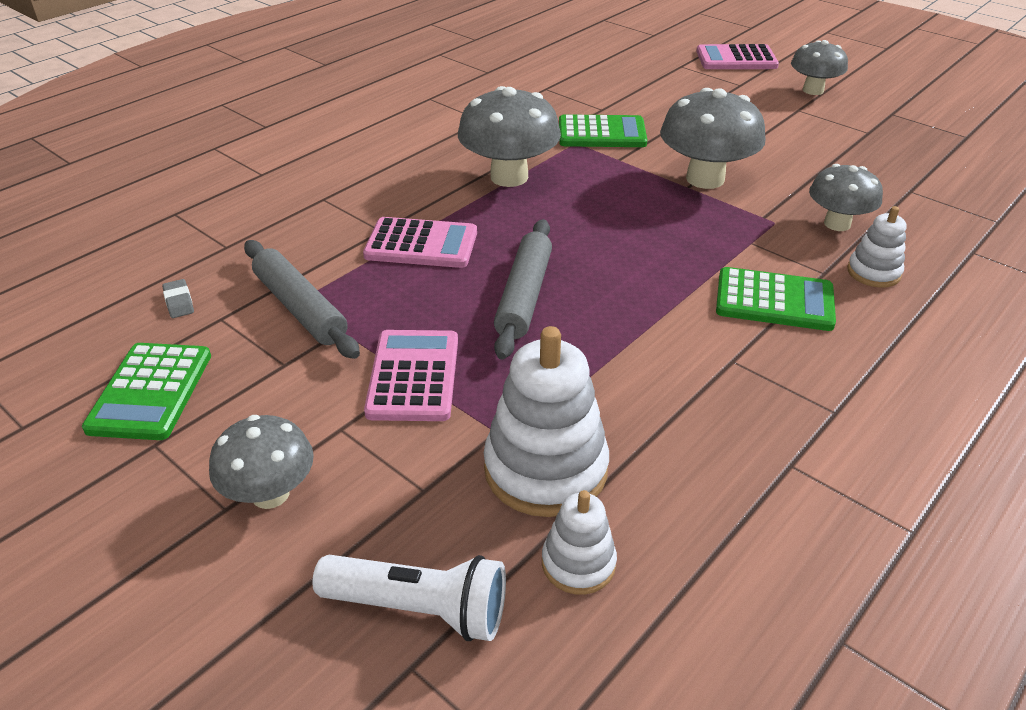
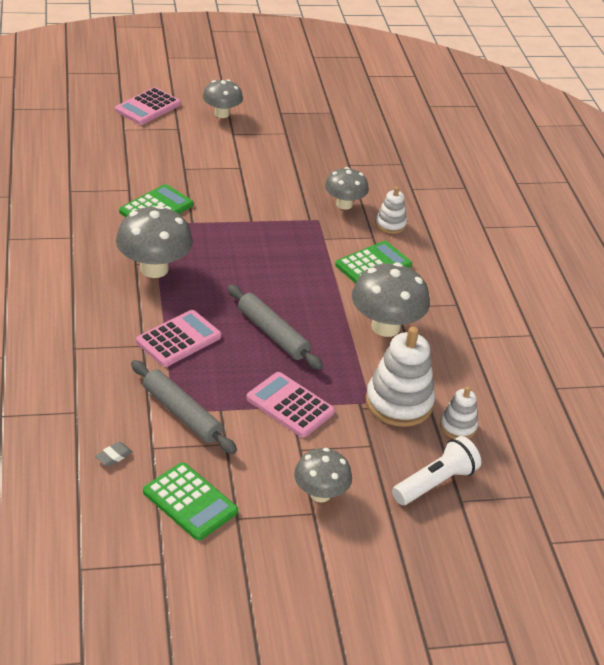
camera: 55 degrees left, 0 degrees up
(179, 302) = (113, 456): grey eraser -> grey eraser turned 60 degrees counterclockwise
(300, 308) = (182, 413): grey rolling pin -> grey rolling pin turned 45 degrees clockwise
(705, 179) = (252, 210): grey mushroom -> grey mushroom (385, 327)

